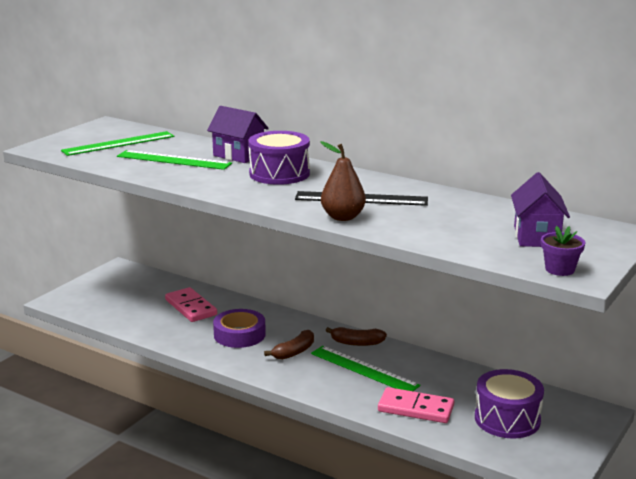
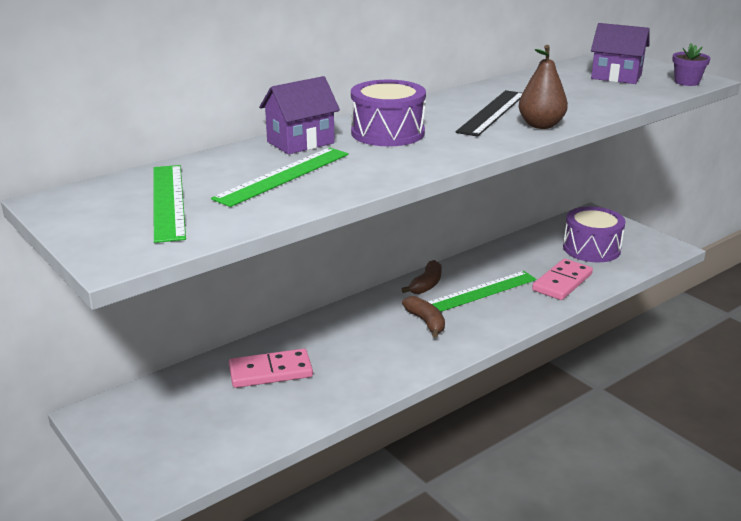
camera: 70 degrees left, 5 degrees up
(239, 334) = (365, 348): purple tape -> none

